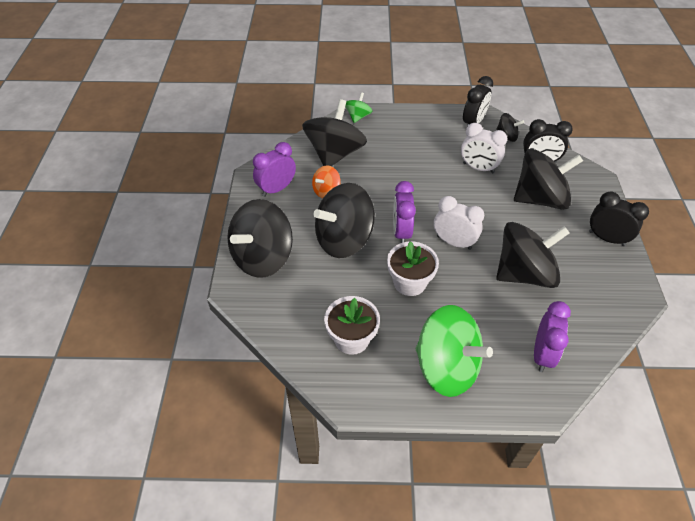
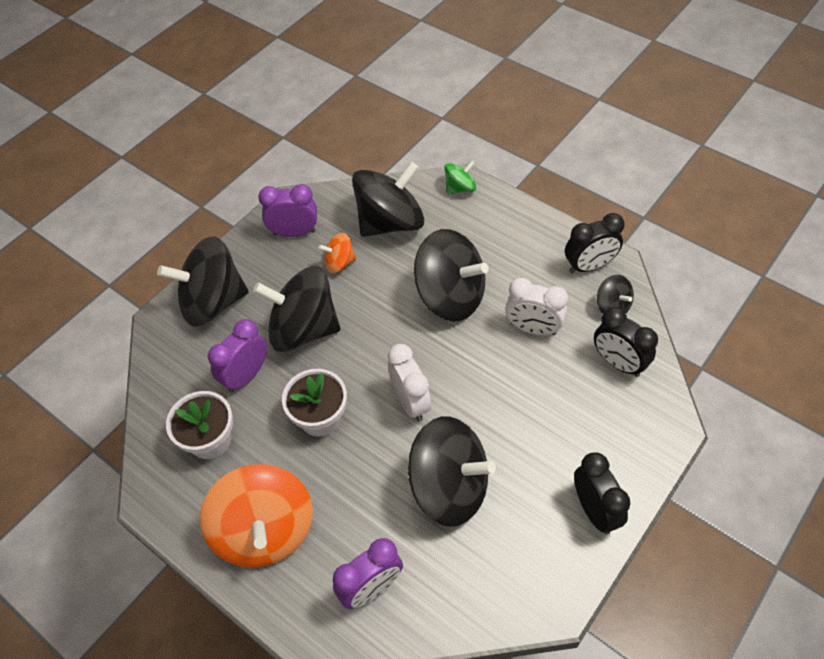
camera: 40 degrees right, 5 degrees up
(401, 232) = (368, 356): purple clock -> purple clock (246, 375)
(446, 367) = (265, 531): green spinning top -> orange spinning top
(478, 168) = (533, 328): white clock -> white clock turned 45 degrees counterclockwise
(540, 199) = (566, 410): black spinning top -> black spinning top (450, 296)

